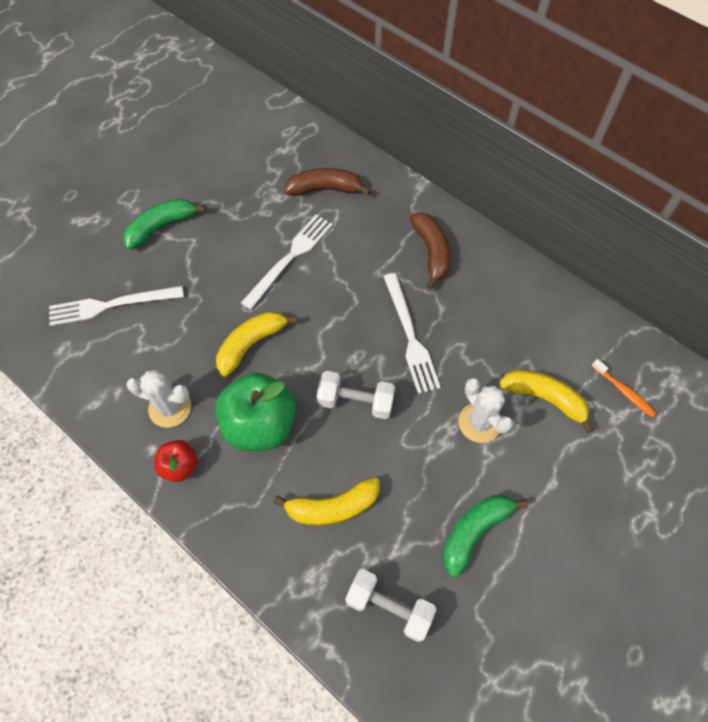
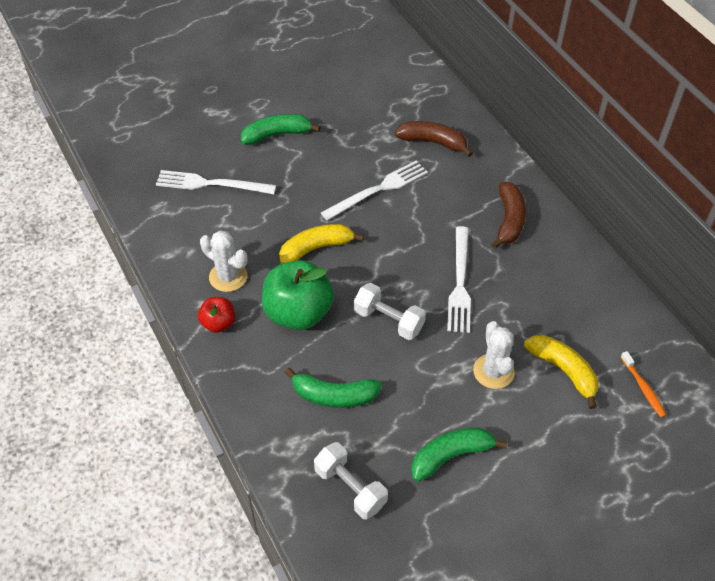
camera: 20 degrees right, 10 degrees down
(332, 507) = (334, 396): yellow banana -> green banana

